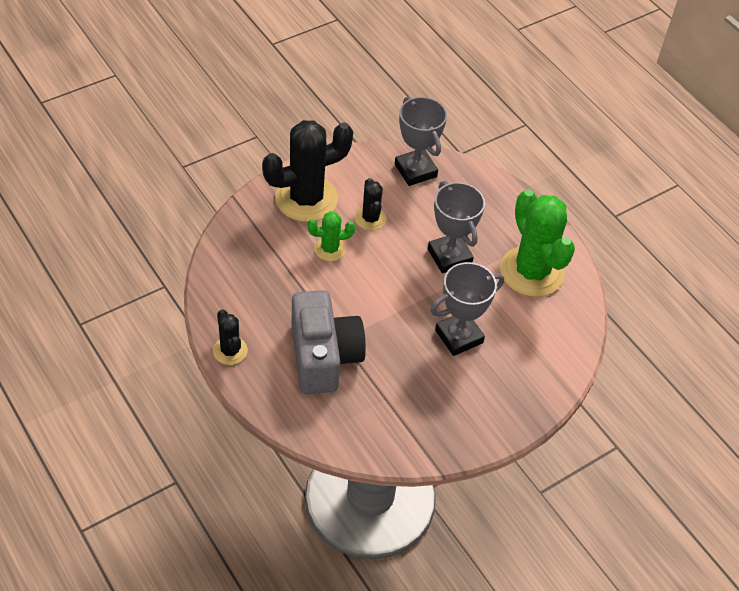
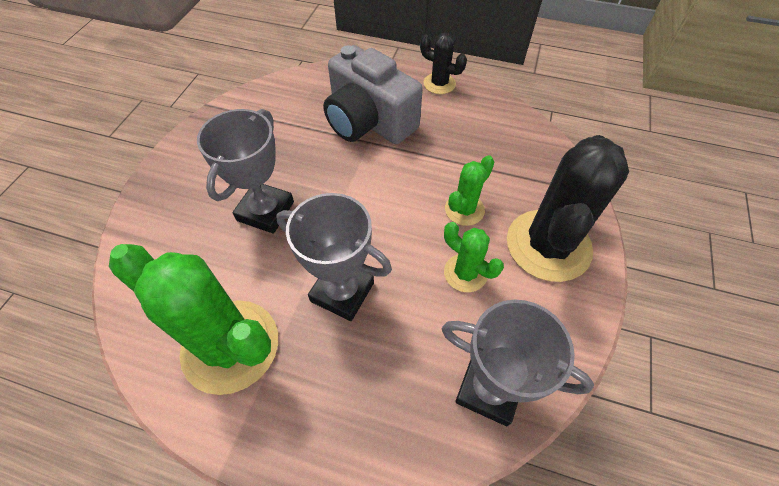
camera: 145 degrees right, 5 degrees up
(370, 218) = (465, 273): black cactus -> green cactus

